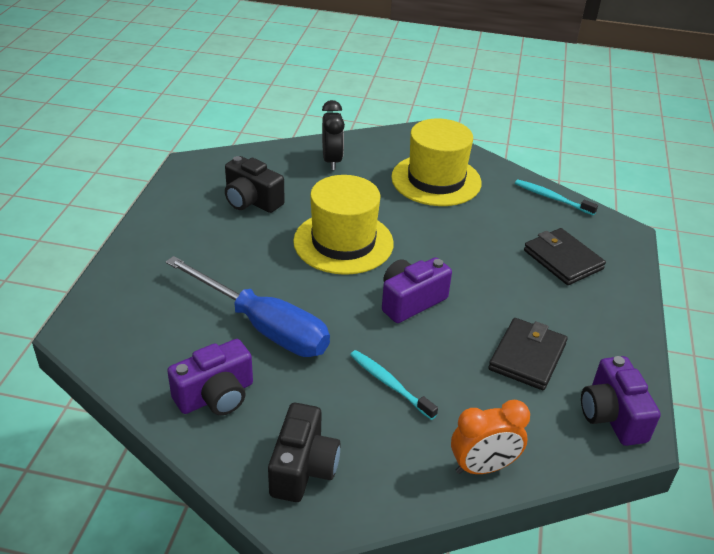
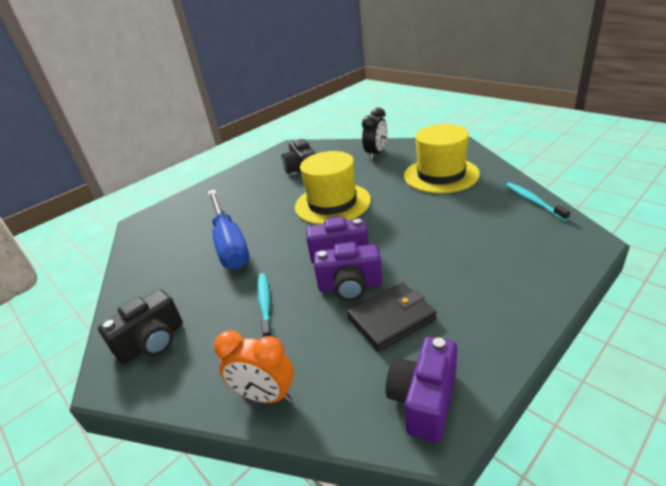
camera: 40 degrees right, 5 degrees down
(216, 396) = (159, 277): purple camera -> purple camera (350, 286)
(563, 260) = (499, 250): black wallet -> none

